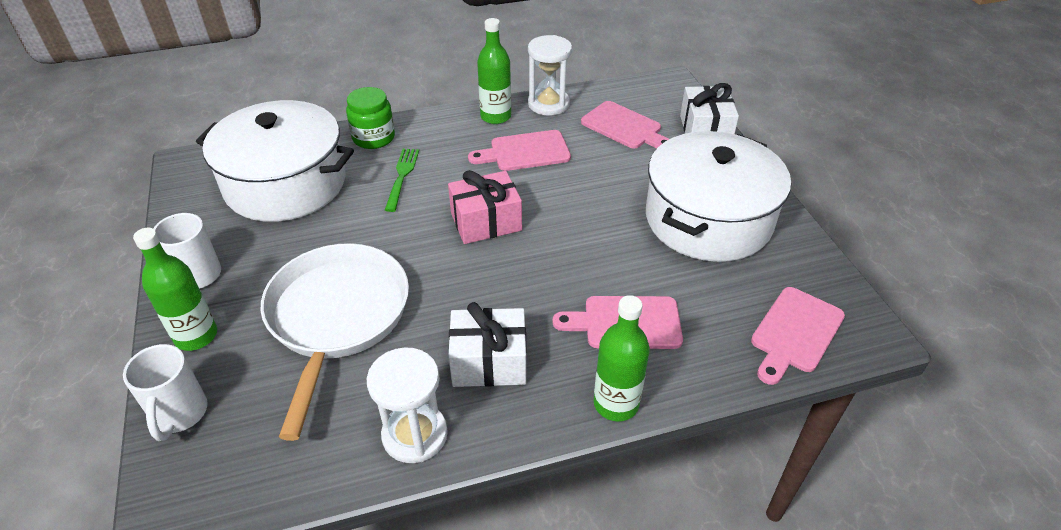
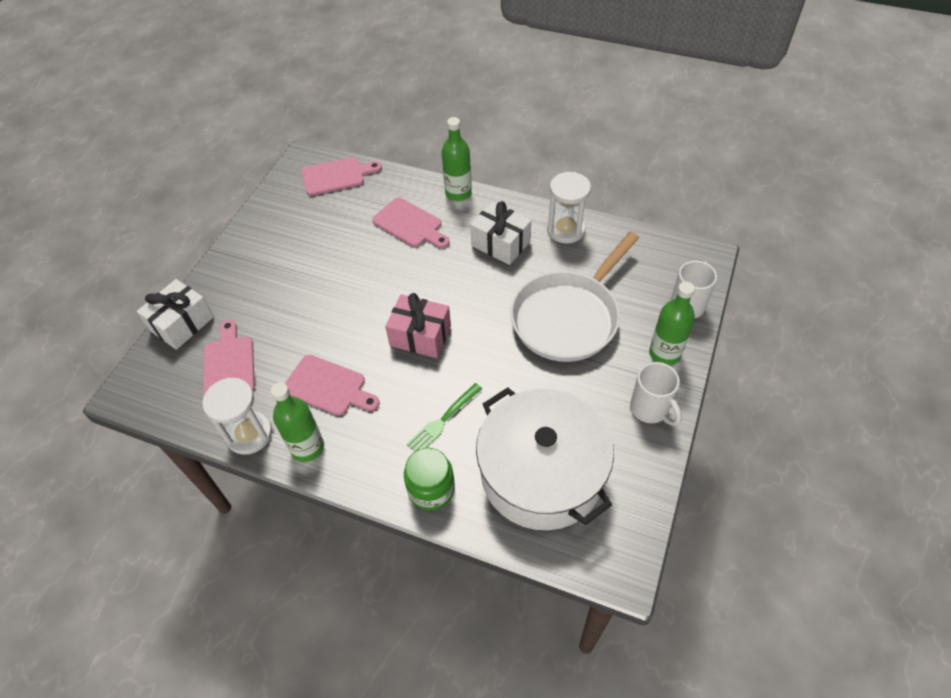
camera: 140 degrees left, 10 degrees up
(708, 219) = (286, 255): white pot -> none

